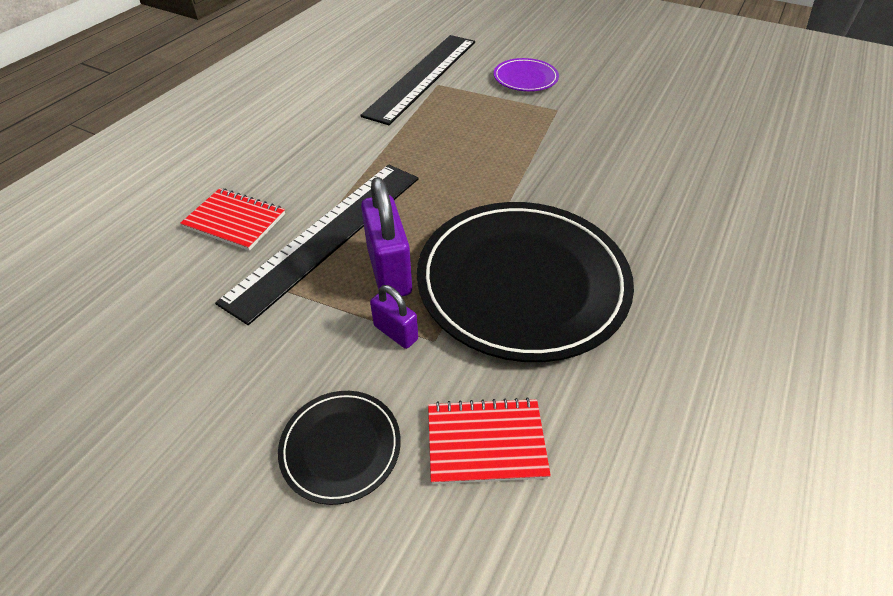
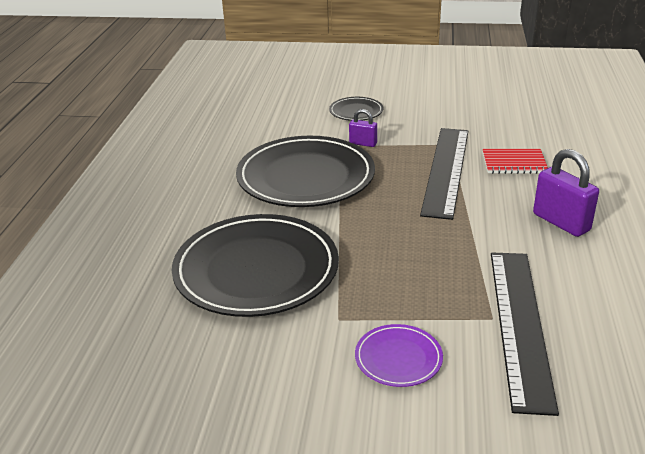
camera: 160 degrees right, 15 degrees down
(389, 271) = (389, 164): purple padlock -> purple padlock (561, 222)
(486, 442) = (295, 125): red notebook -> none
(620, 166) = (256, 270): none -> black plate

